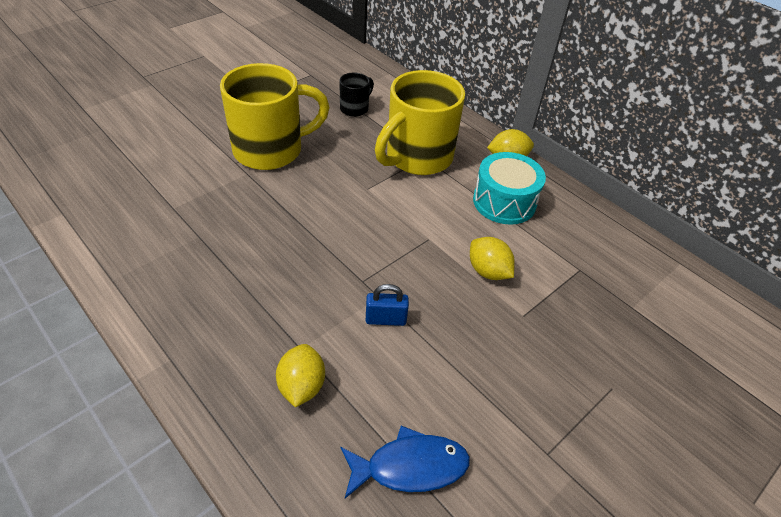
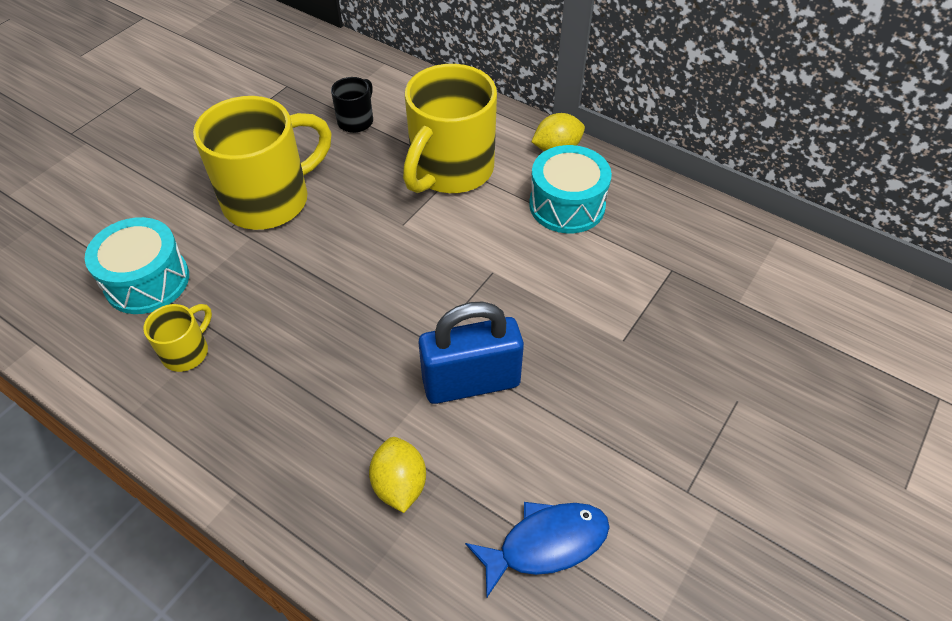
camera: 10 degrees left, 5 degrees up
(159, 187) = (147, 281): none -> turquoise drum
(170, 245) = (187, 352): none -> yellow mug
(385, 319) = (471, 382): blue padlock -> blue padlock, size x1.99
(488, 271) = (570, 296): yellow lemon -> none

